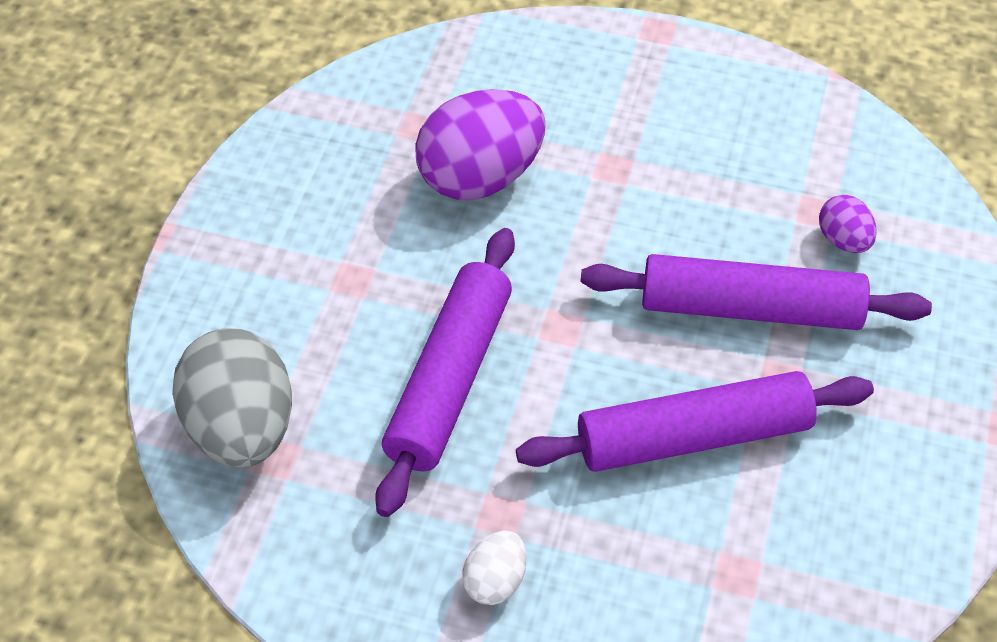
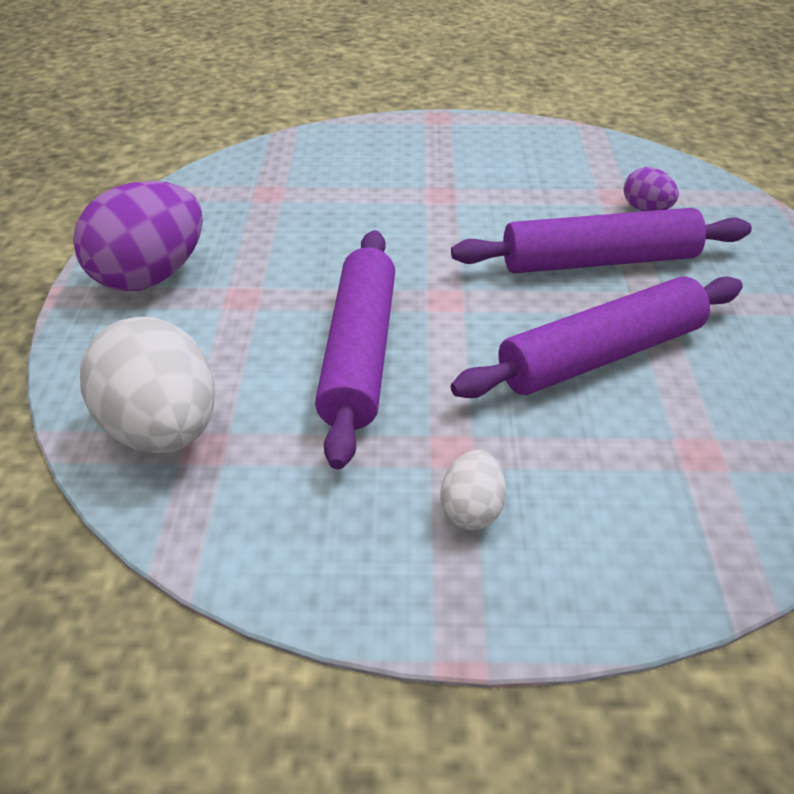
camera: 15 degrees left, 10 degrees down
(241, 429) = (162, 429): grey egg -> white egg
(480, 178) = (334, 215): purple egg -> purple egg (150, 276)

